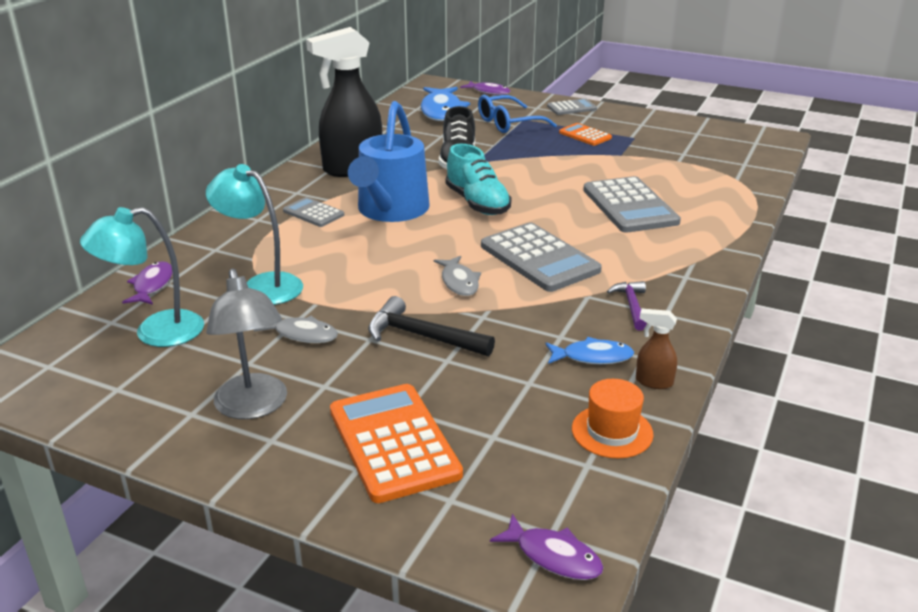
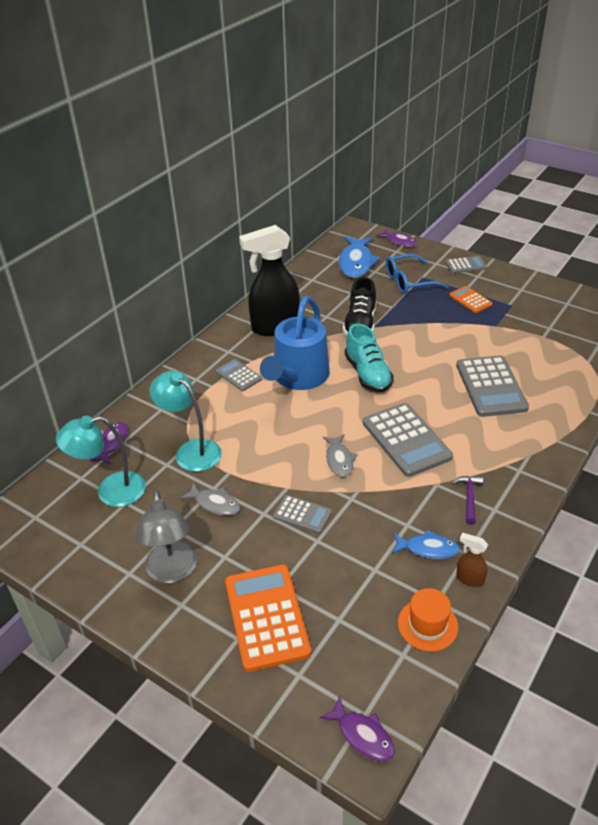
camera: 10 degrees right, 10 degrees up
(422, 336) = (302, 514): black hammer -> grey calculator

